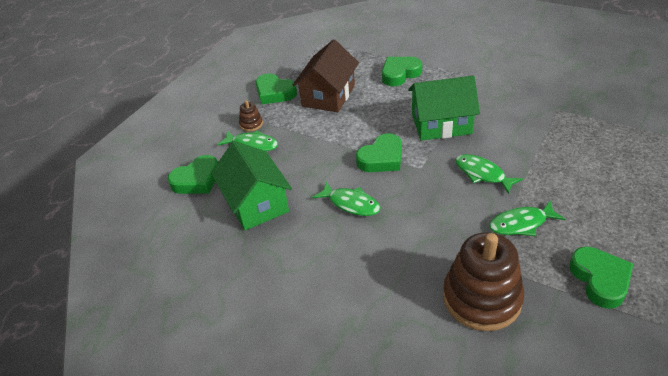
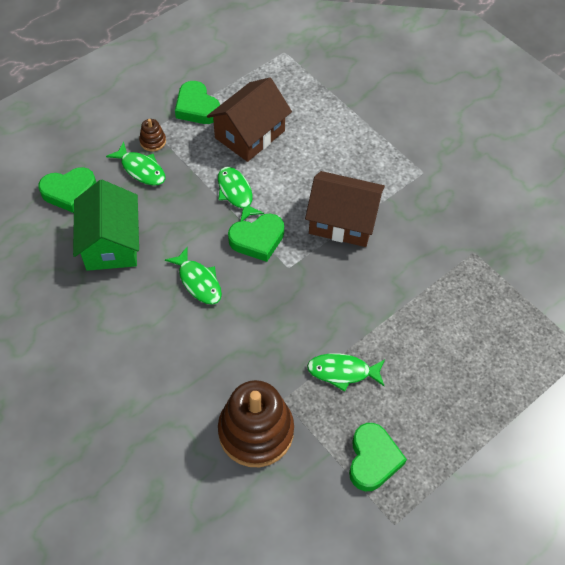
camera: 15 degrees right, 15 degrees up
(400, 74) = (341, 134): green heart -> none
(441, 124) = (342, 221): green house -> brown house
(482, 174) = (343, 300): green fish -> green fish (236, 193)

